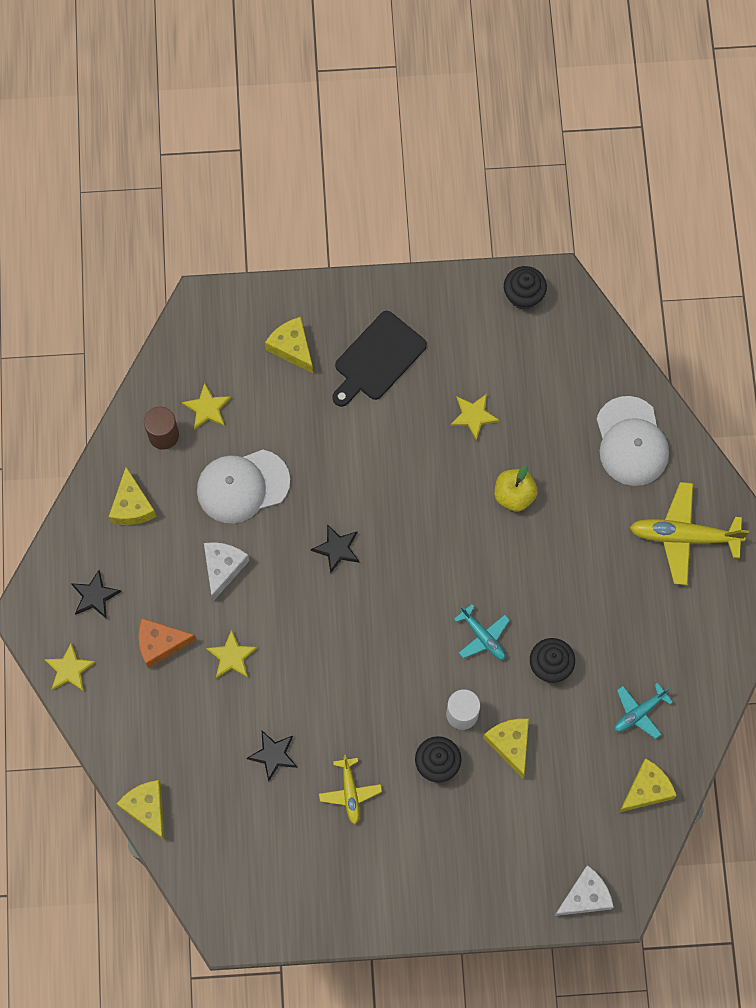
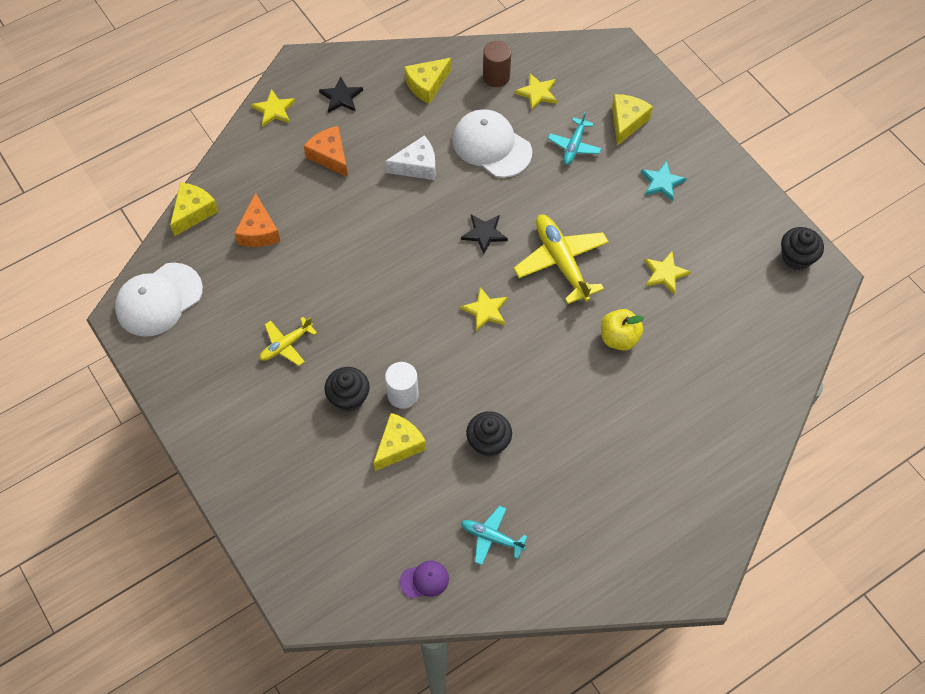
camera: 60 degrees right, 10 degrees down
(207, 756) = (259, 231): none -> orange cheese
(232, 656) = (349, 207): yellow star -> yellow star (485, 310)
(273, 755) = (286, 275): black star -> none
(377, 359) = (662, 182): black cutting board -> turquoise star
(483, 637) = (480, 376): turquoise plane -> turquoise plane (574, 146)
(585, 896) = (297, 577): white cheese -> none
(631, 442) = (732, 405): white cap -> white cap (159, 300)
(646, 789) = (424, 580): yellow cheese -> purple cap
(683, 536) = (678, 492): yellow plane -> yellow plane (561, 262)

